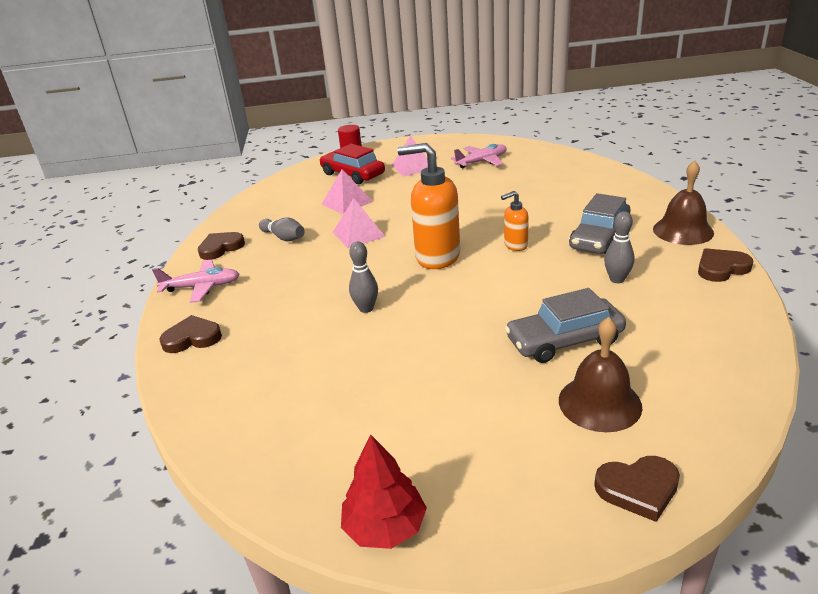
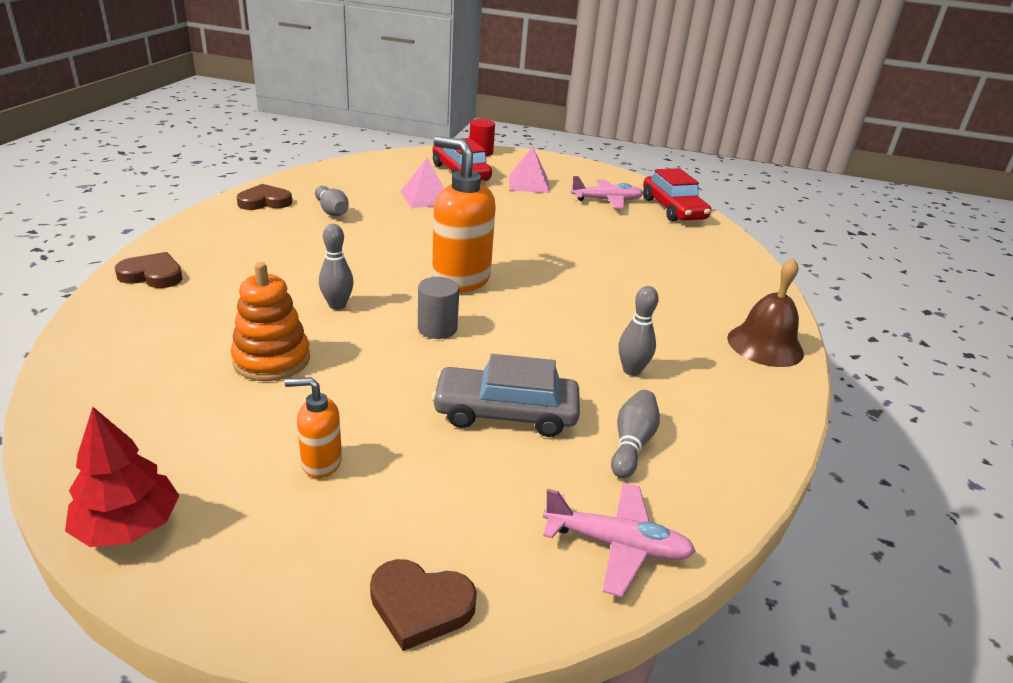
camera: 15 degrees right, 0 degrees up
(202, 287) = (210, 232): pink plane -> pink plane (617, 545)
(358, 234) = (406, 231): pink pyramid -> none
(360, 367) = (272, 360): none -> orange stacking toy
(457, 299) = (437, 328): none -> grey cylinder
(515, 245) = (555, 296): orange soap dispenser -> orange soap dispenser (321, 463)
(533, 153) = (673, 209): none -> red car
(599, 403) = (475, 494): brown bell -> none
(600, 238) = (657, 320): grey car -> none
(664, 329) = (631, 444): none -> grey bowling pin
(721, 268) = (770, 402): brown heart -> none

